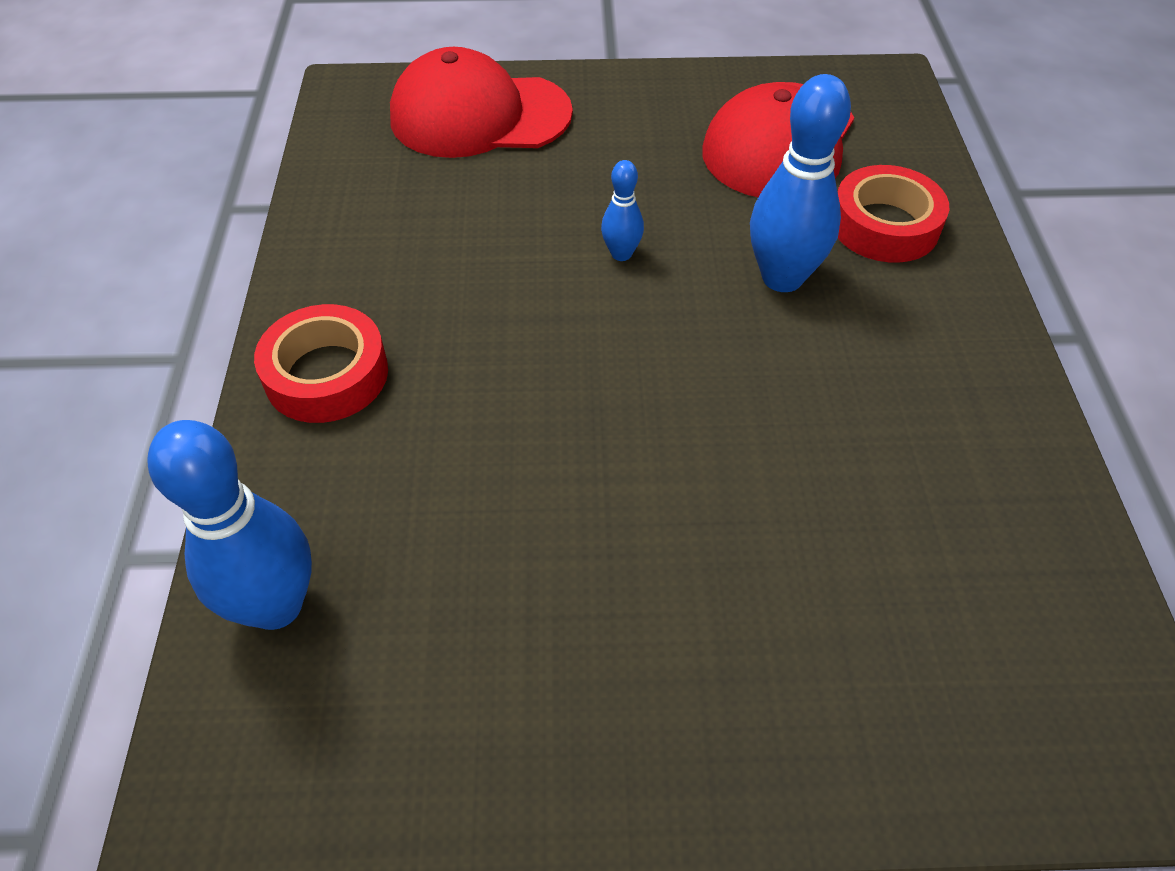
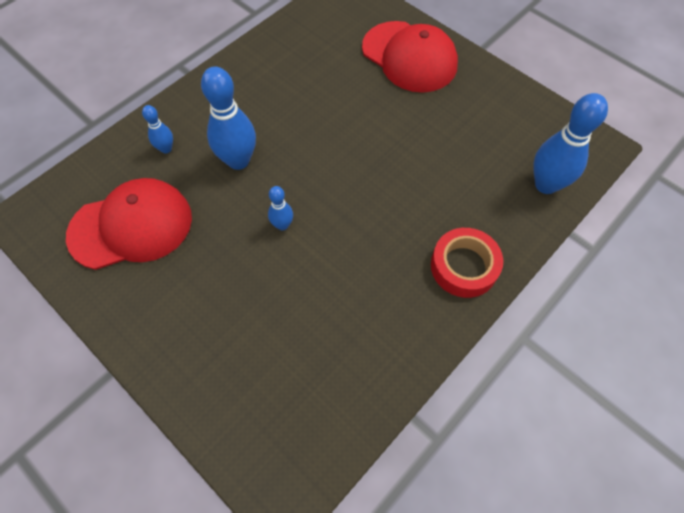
camera: 135 degrees left, 10 degrees up
(479, 115) = (238, 386): red cap -> red cap (409, 57)
(884, 225) = (166, 149): red tape -> blue bowling pin

